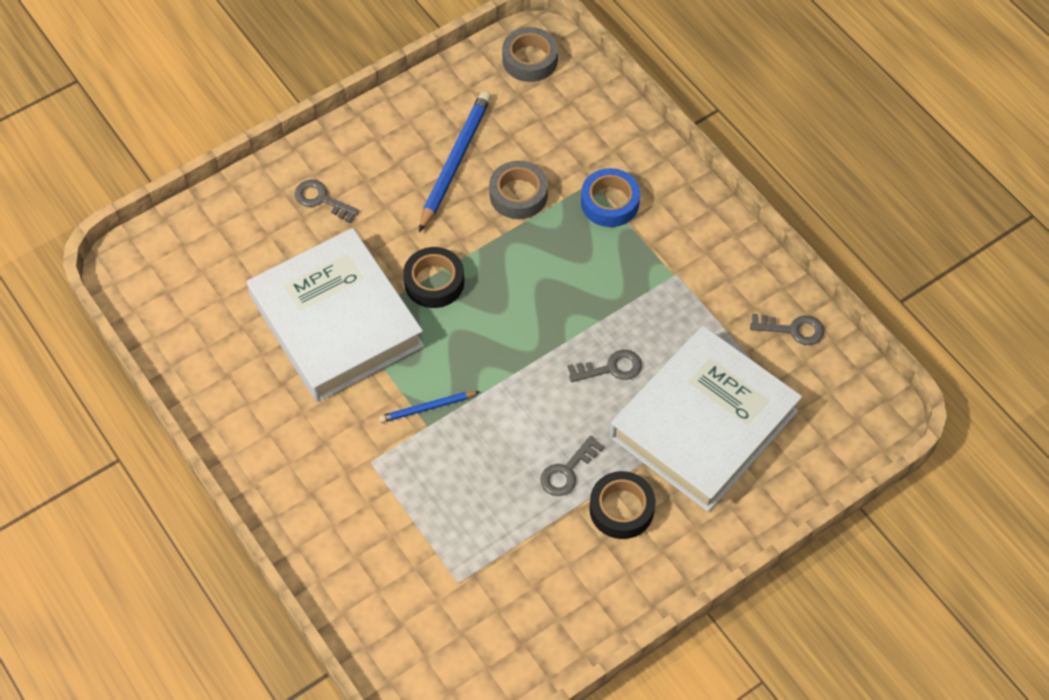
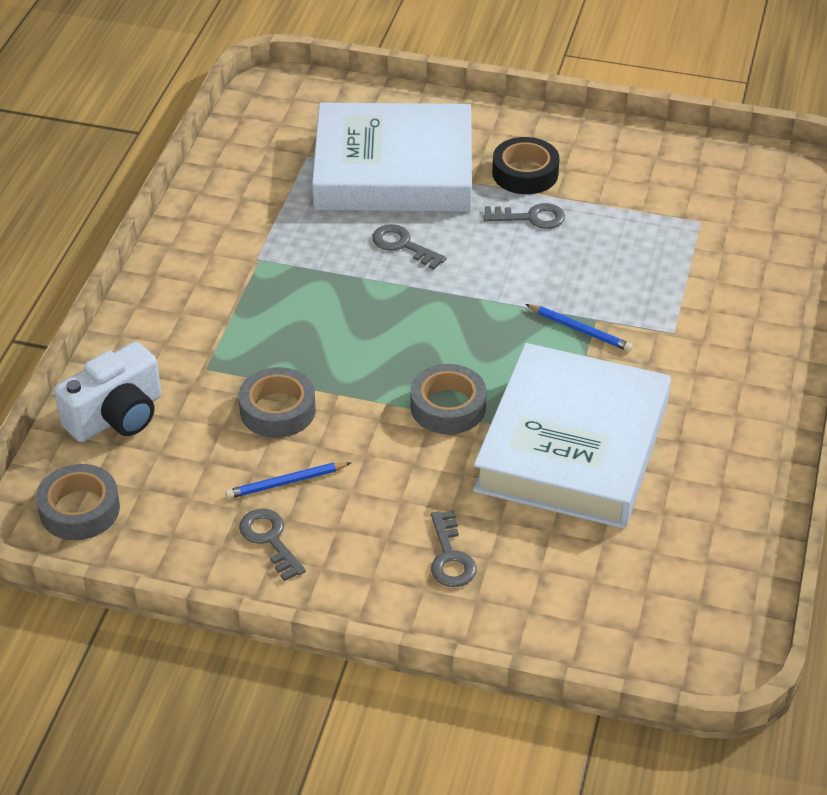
camera: 130 degrees left, 15 degrees down
(434, 282) = (448, 407): black tape -> grey tape
(455, 162) = (286, 482): blue pencil -> blue pencil, size x0.53
(590, 116) = (117, 416): none -> white camera
(610, 202) = (218, 342): blue tape -> none
(793, 329) = (240, 167): grey key -> grey key (270, 539)

